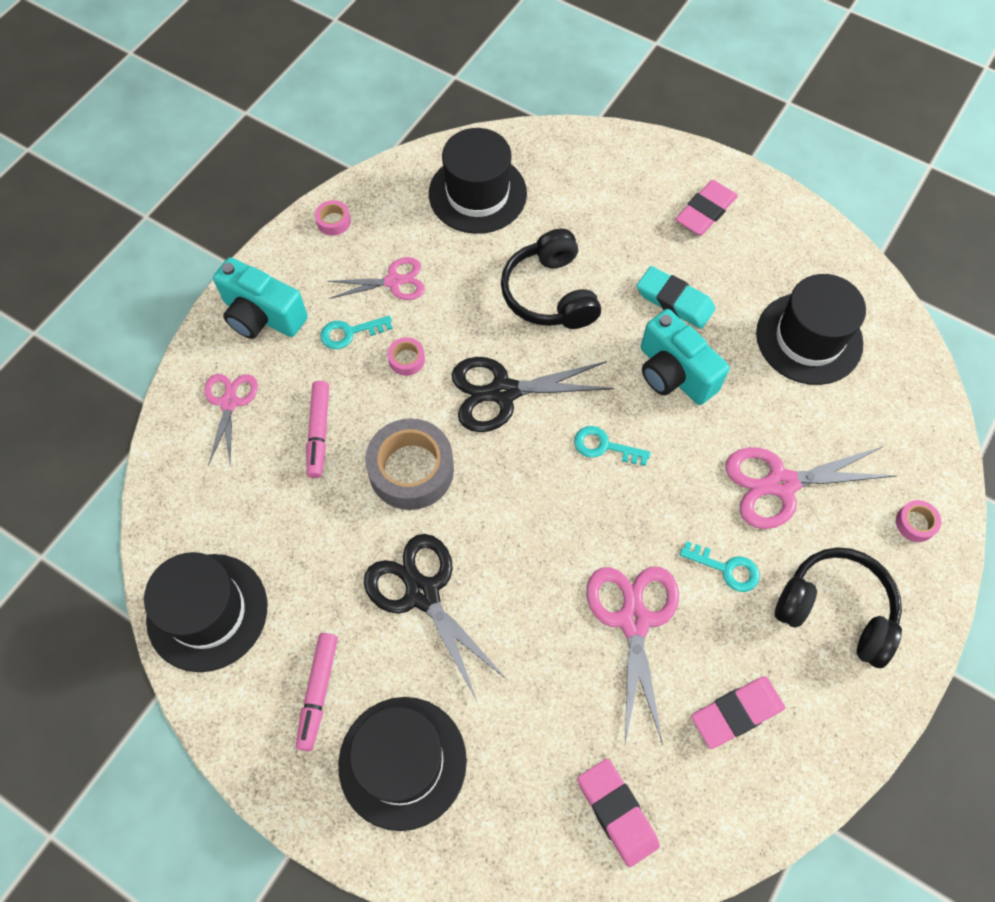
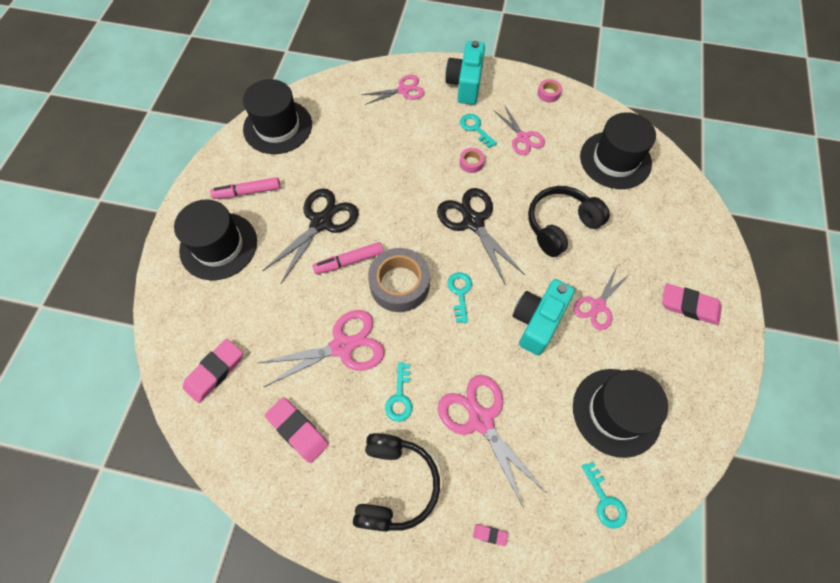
camera: 70 degrees right, 0 degrees up
(319, 432) = (402, 137): pink marker -> pink marker (349, 261)
(411, 470) = (398, 190): grey tape -> grey tape (399, 284)
(674, 301) = (598, 306): turquoise eraser -> pink scissors
(903, 392) = (604, 500): none -> turquoise key
(915, 523) = (490, 534): pink tape -> pink eraser

